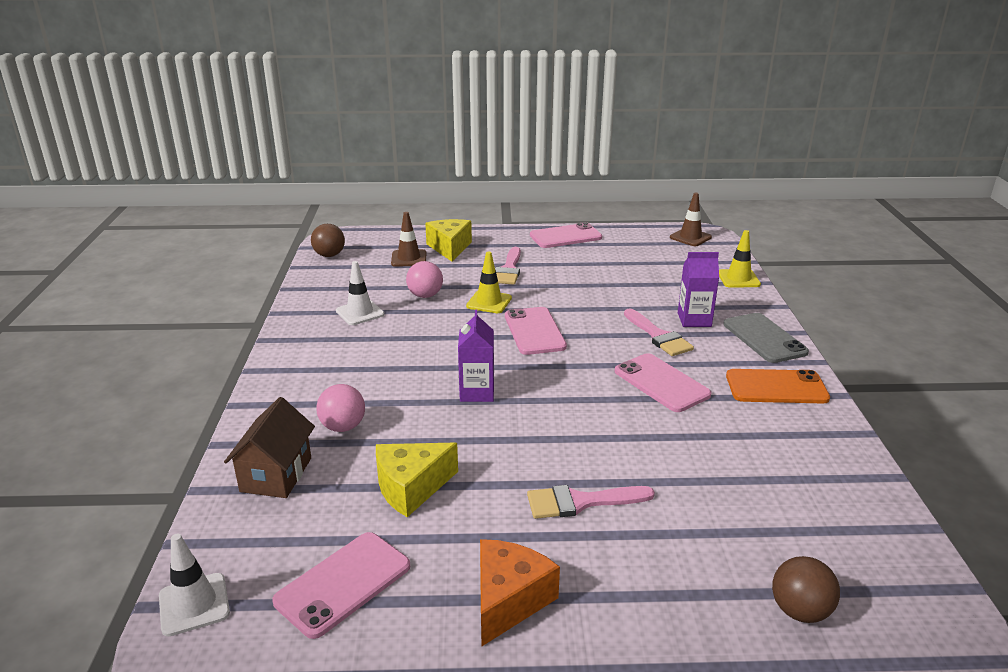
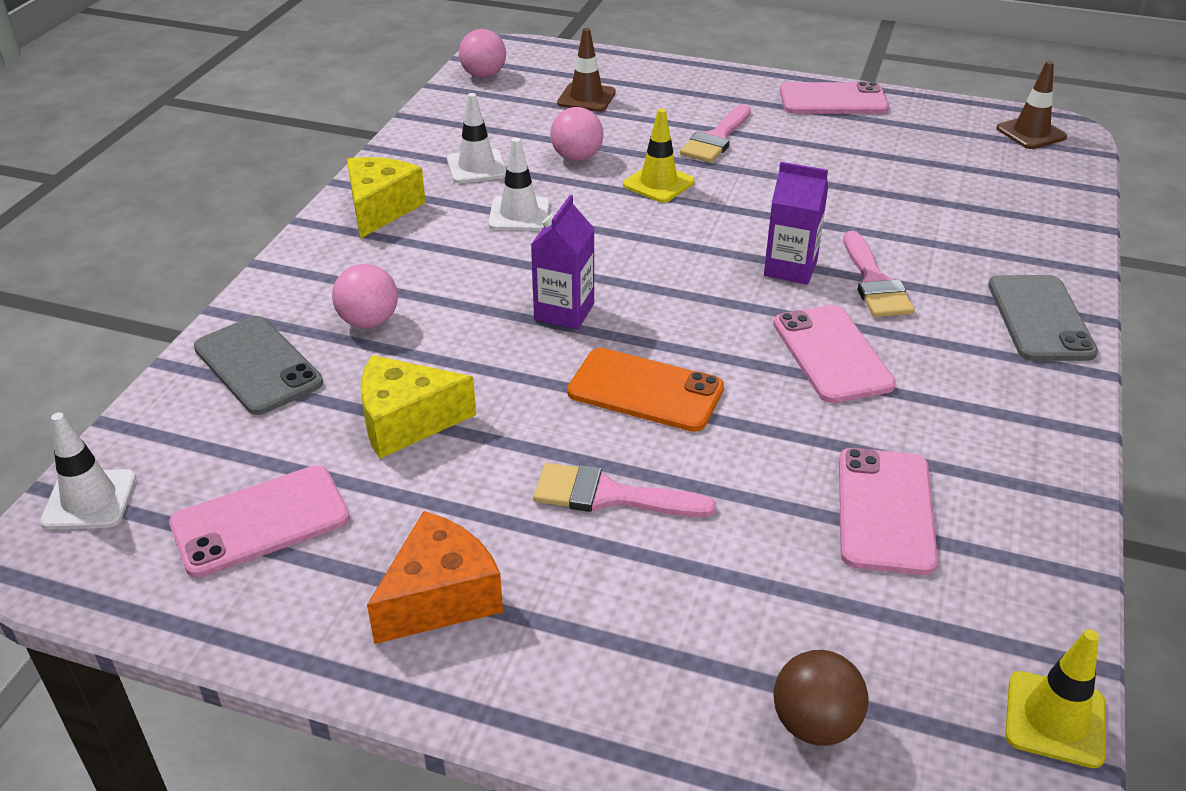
camera: 20 degrees right, 10 degrees up
(276, 474) = (258, 365): brown house -> grey phone
(329, 255) = (483, 75): brown ball -> pink ball
(408, 337) = (519, 214): none -> white traffic cone
(450, 248) = (652, 91): yellow cheese -> yellow cheese (380, 209)
(534, 331) = (696, 239): pink phone -> pink phone (885, 510)
(694, 320) = (947, 267): purple carton -> purple carton (790, 268)
(738, 279) = (1064, 215): yellow traffic cone -> yellow traffic cone (1055, 719)
(776, 387) = (1005, 399): orange phone -> orange phone (645, 390)

